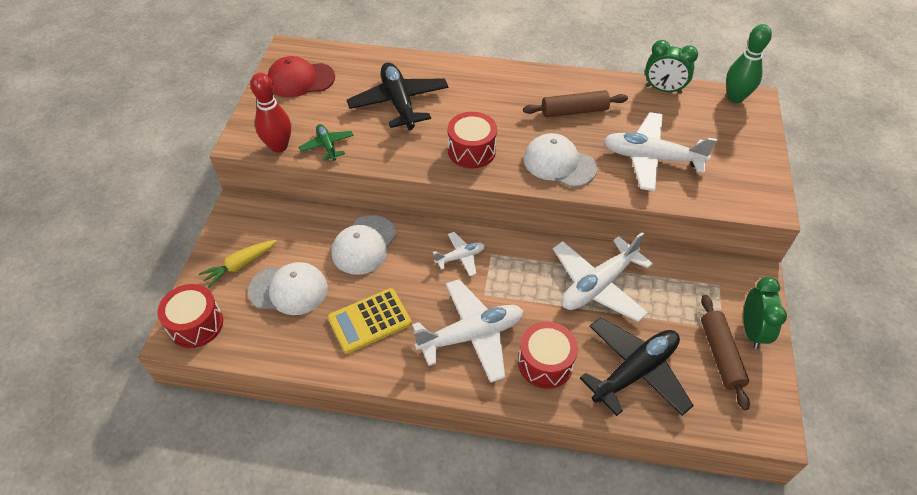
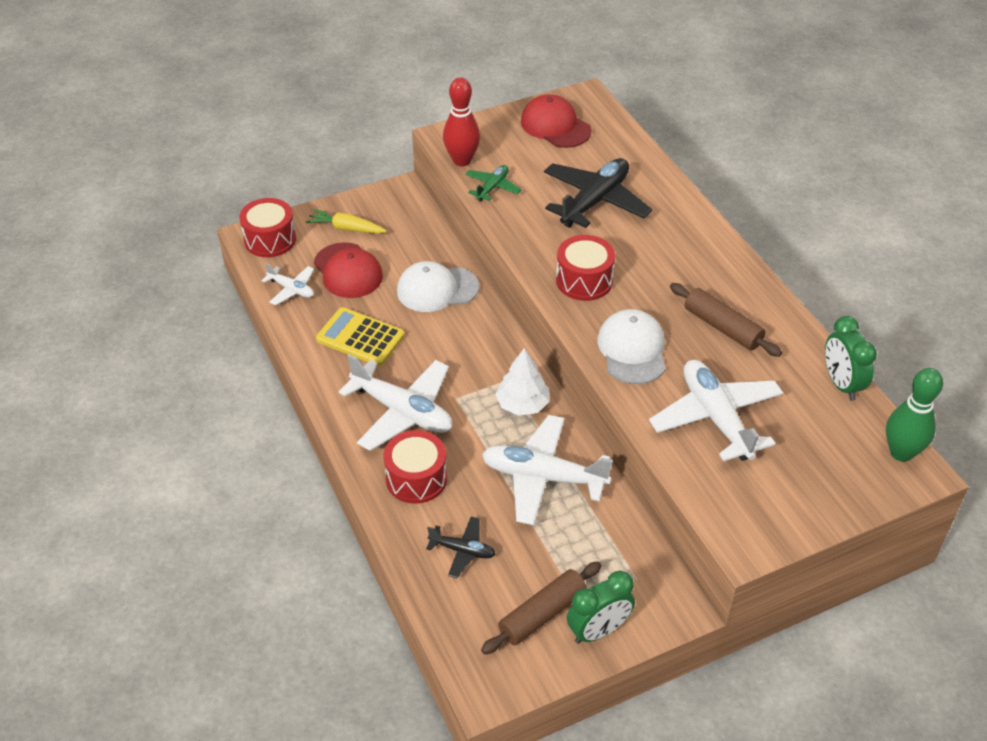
camera: 55 degrees right, 5 degrees down
(289, 290) = (348, 271): white cap -> red cap
(460, 257) = (483, 360): white plane -> white plane (291, 289)
(521, 259) = (522, 404): none -> white tree
(634, 372) = (462, 550): black plane -> black plane, size x0.51

